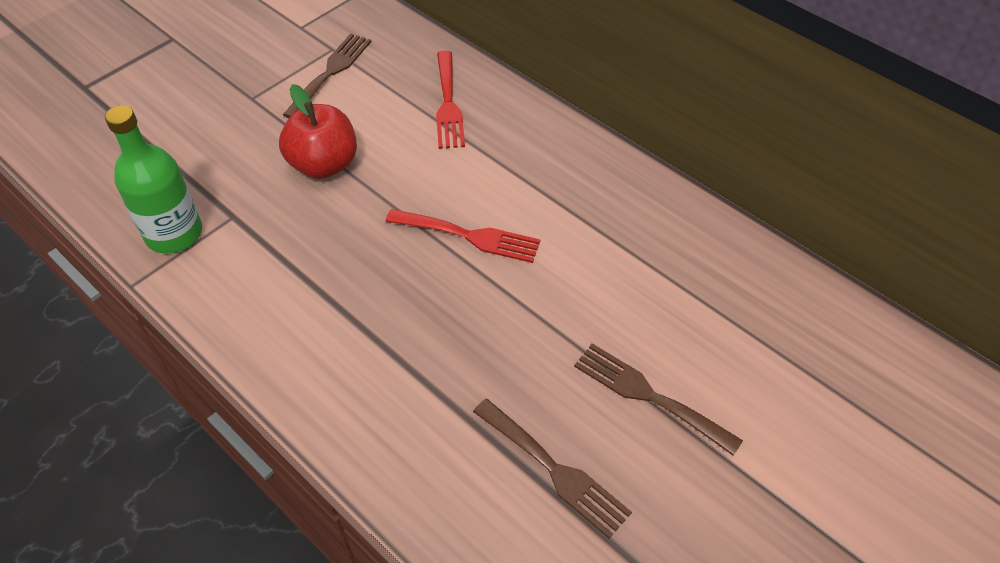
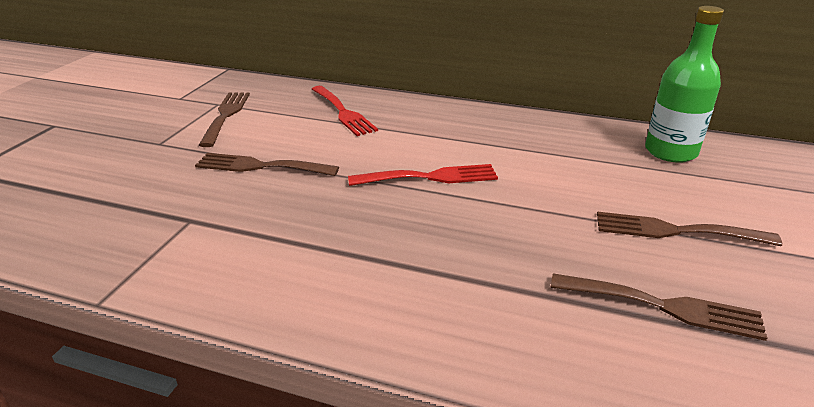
camera: 25 degrees left, 20 degrees down
(174, 233) = (129, 248): green bottle -> green bottle (670, 152)
(324, 164) = (260, 166): red apple -> brown fork

